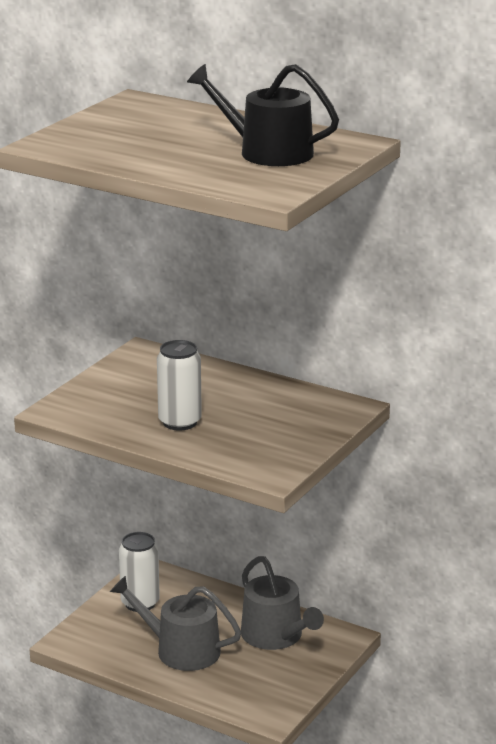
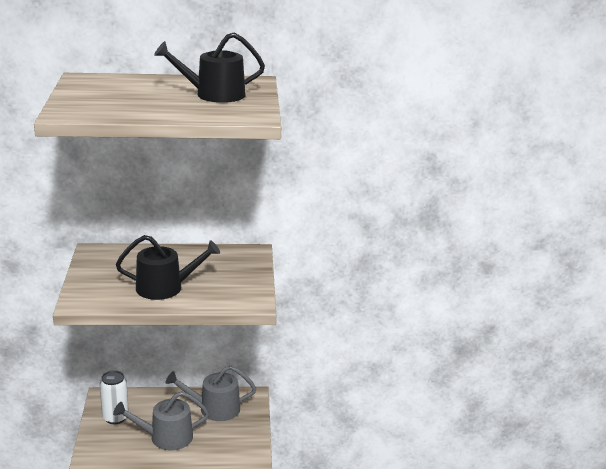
camera: 35 degrees left, 0 degrees up
(180, 422) = (165, 287): white can -> black watering can
(276, 636) = (214, 409): grey watering can -> grey watering can turned 150 degrees clockwise

